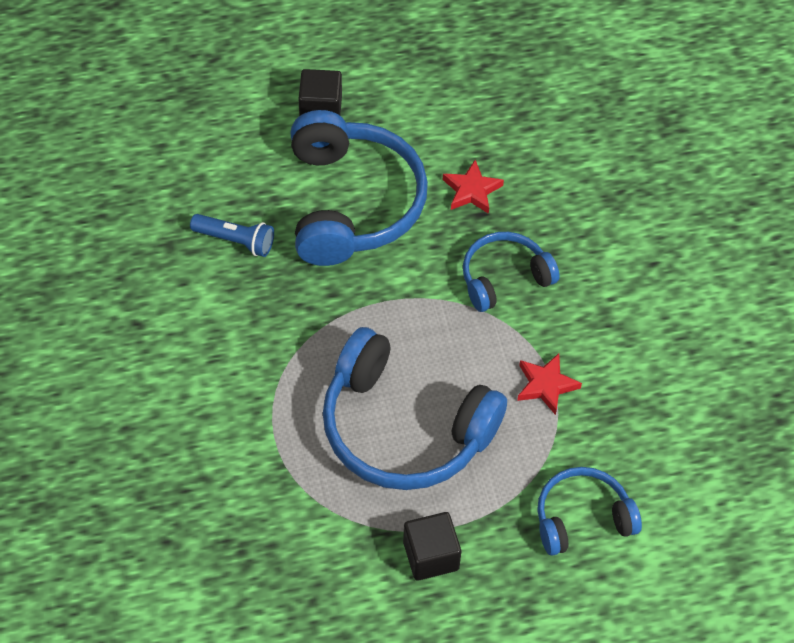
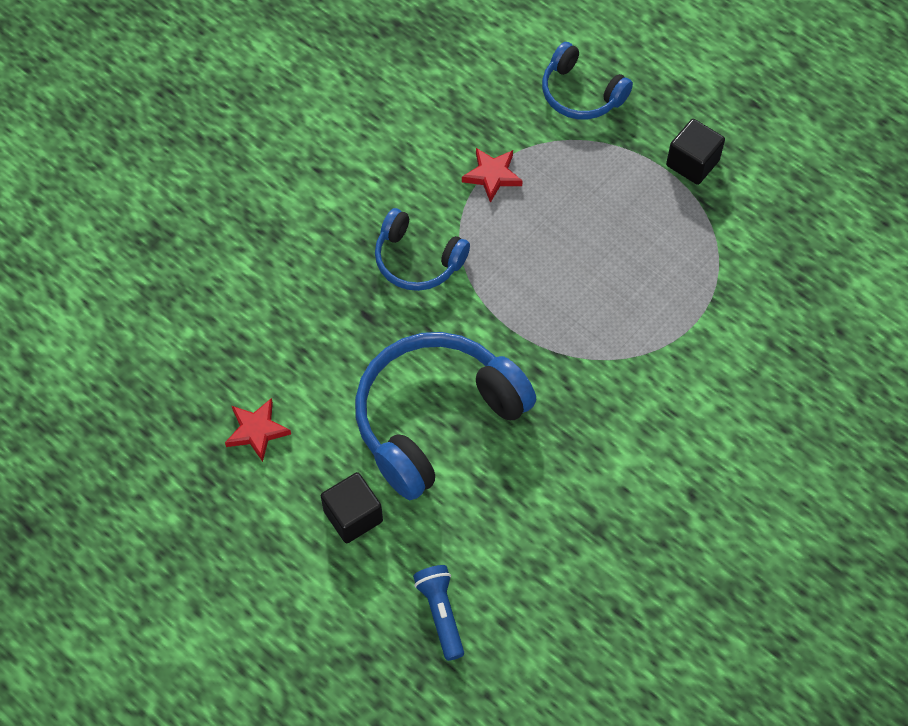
camera: 125 degrees left, 5 degrees up
(235, 241) = (550, 481): blue flashlight -> blue flashlight (441, 614)
(404, 428) = (611, 242): blue headphones -> none
(471, 190) = (347, 337): red star -> red star (257, 431)

